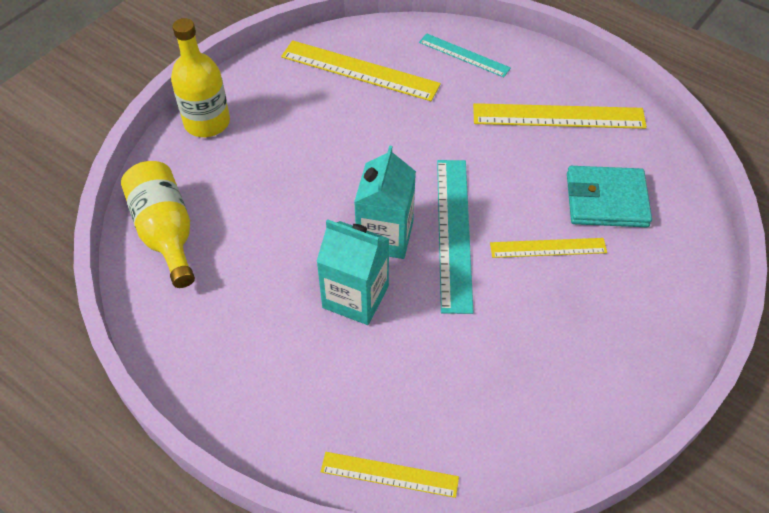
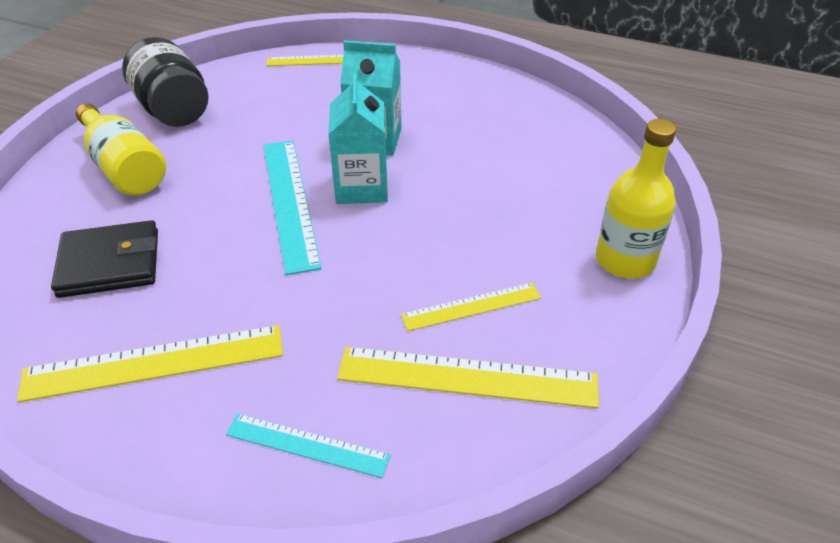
camera: 165 degrees right, 10 degrees down
(166, 232) = (578, 154): yellow bottle -> yellow bottle (124, 168)
(548, 248) = (187, 206): yellow ruler -> yellow ruler (471, 306)
(577, 403) = (173, 110): none -> black jar
(606, 200) = (110, 263): turquoise wallet -> black wallet

